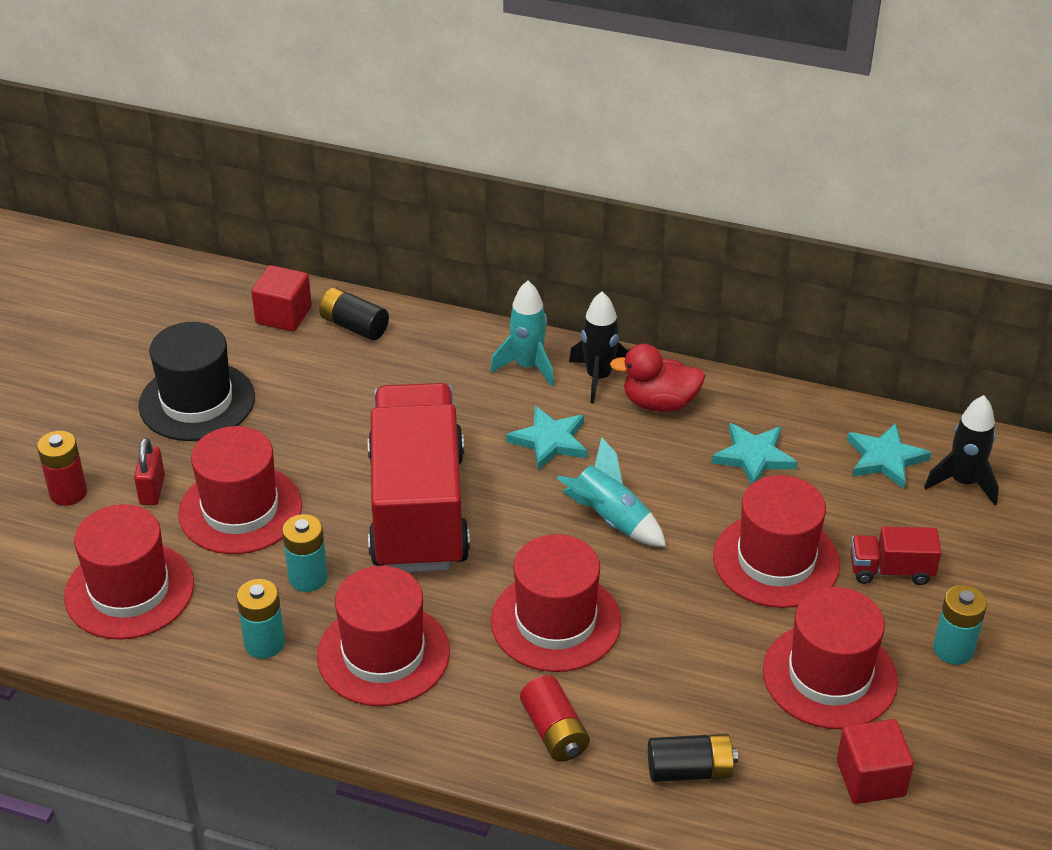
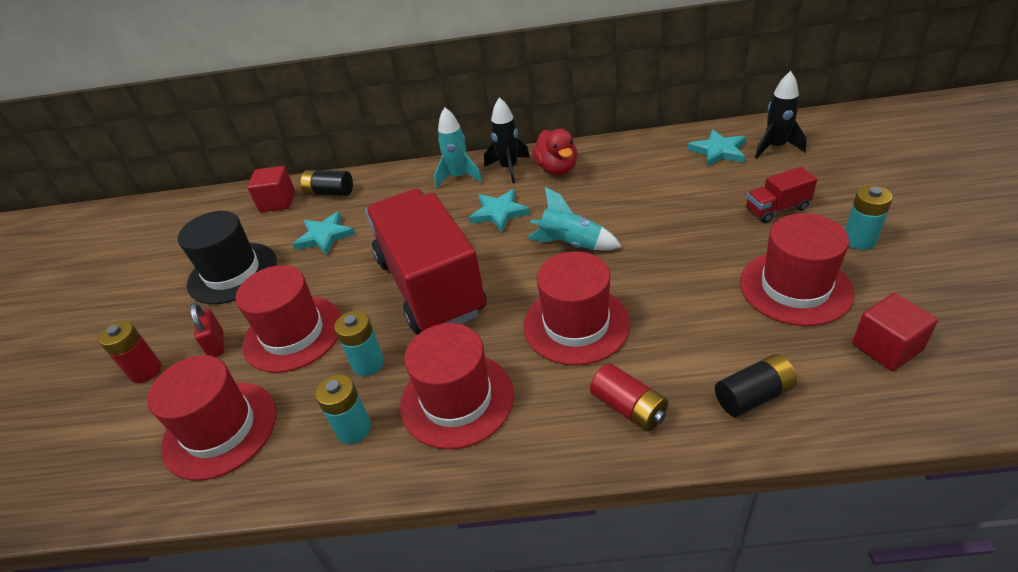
camera: 15 degrees left, 0 degrees up
(659, 403) = (557, 169): red duck -> red duck turned 90 degrees counterclockwise
(753, 456) = (637, 177): turquoise star -> turquoise star (325, 236)
(776, 560) = (699, 229): red hat -> none

